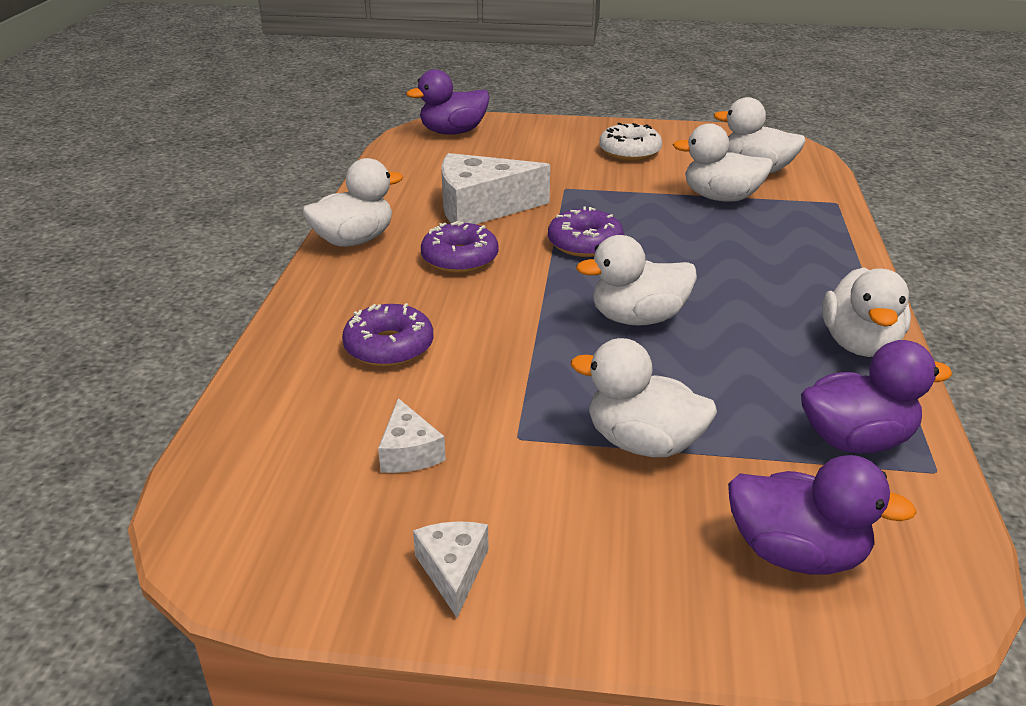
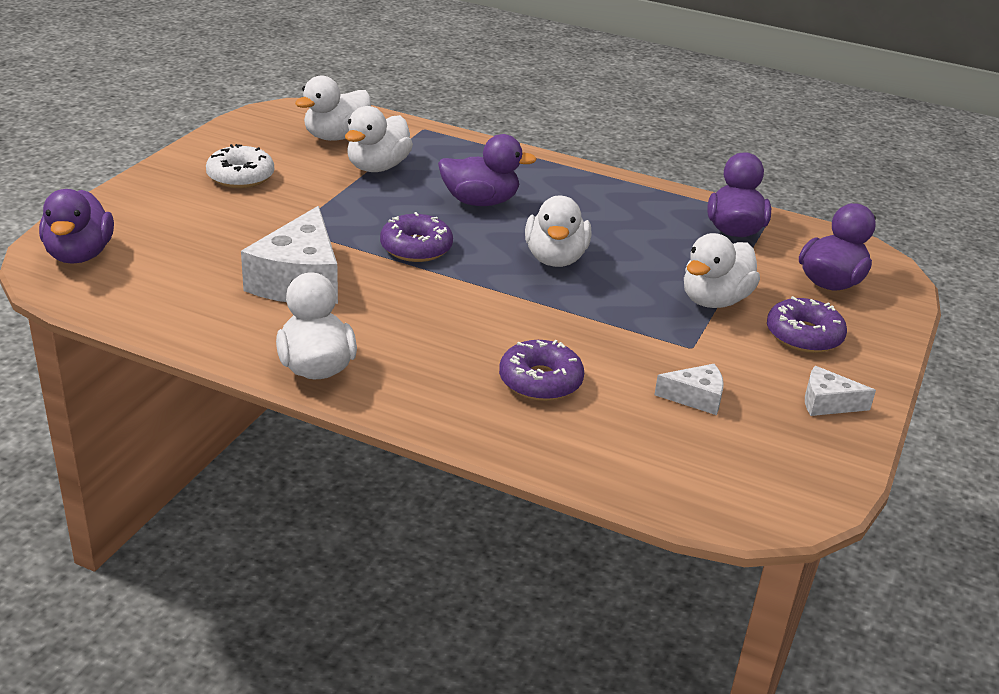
camera: 75 degrees left, 0 degrees up
(460, 258) = (400, 314): purple donut -> purple donut (804, 336)
(714, 257) = (480, 202): none -> purple duck
(859, 344) = (631, 192): white duck -> none

